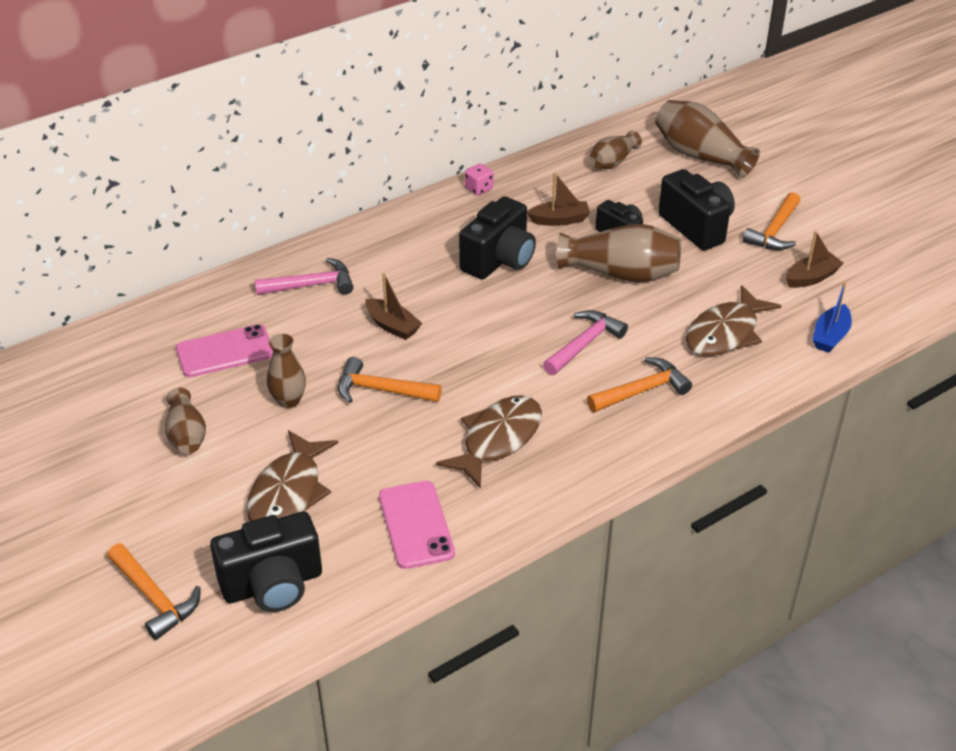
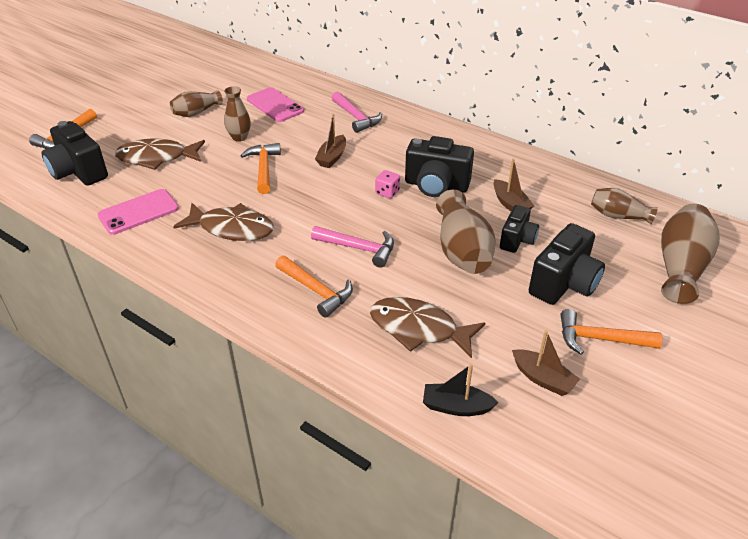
camera: 70 degrees right, 0 degrees up
(479, 189) = (518, 157): pink dice -> pink dice (387, 192)
(830, 336) = (456, 407): blue boat -> black boat

